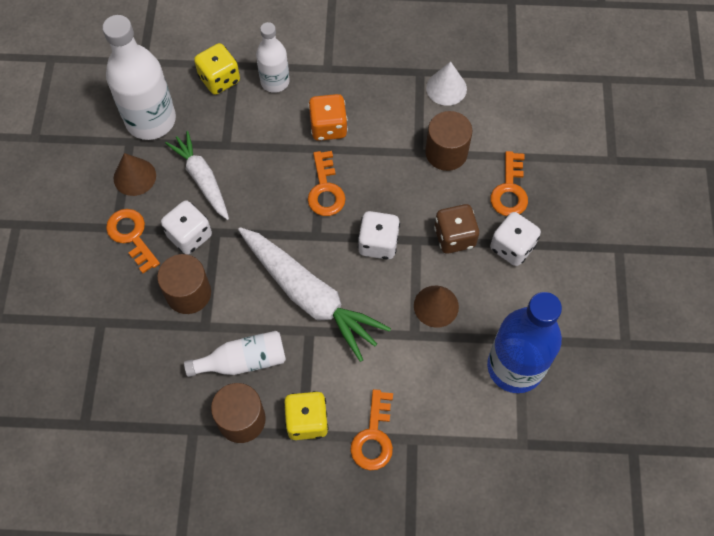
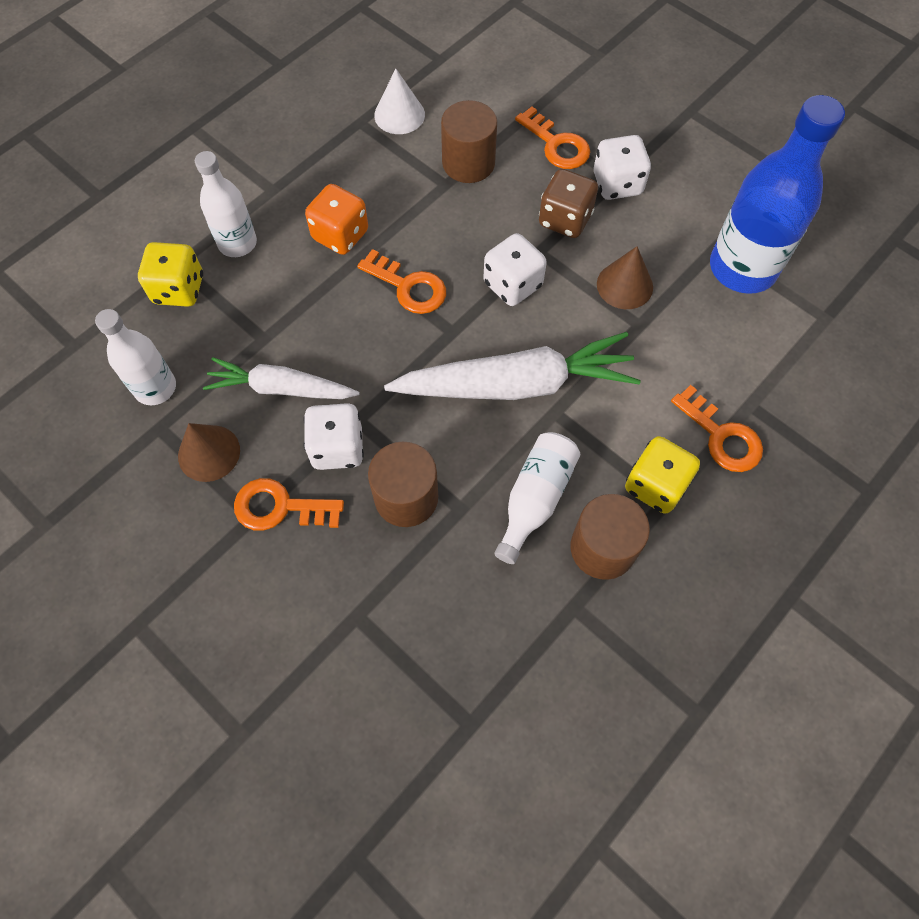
camera: 50 degrees left, 0 degrees up
(151, 120) = (155, 388): white bottle -> white bottle, size x0.58

